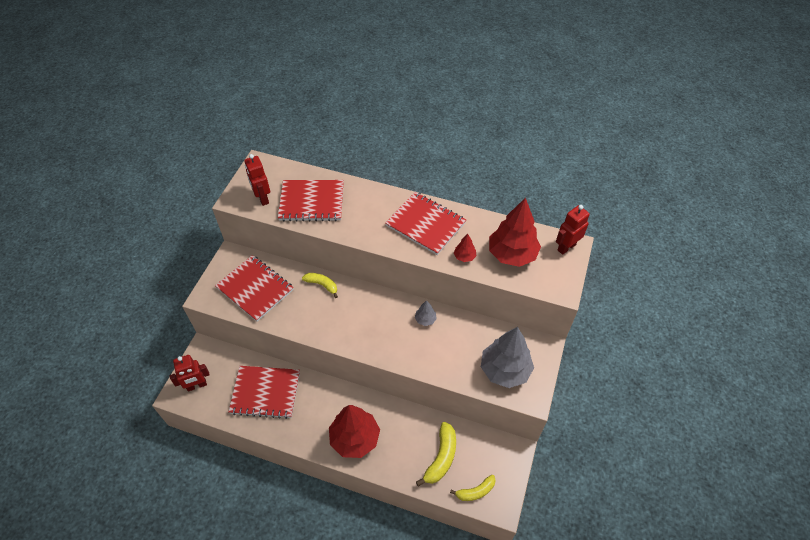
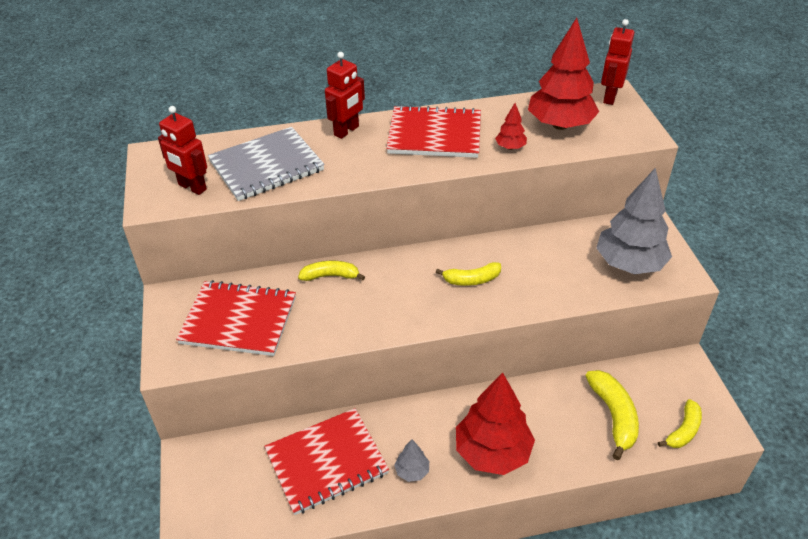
camera: 30 degrees left, 10 degrees down
(197, 385) = (214, 506): red robot -> red robot (346, 131)
(312, 202) = (266, 166): red notebook -> grey notebook
(399, 330) = (471, 280): none -> yellow banana
(425, 319) = (493, 255): grey tree -> grey tree (412, 471)

